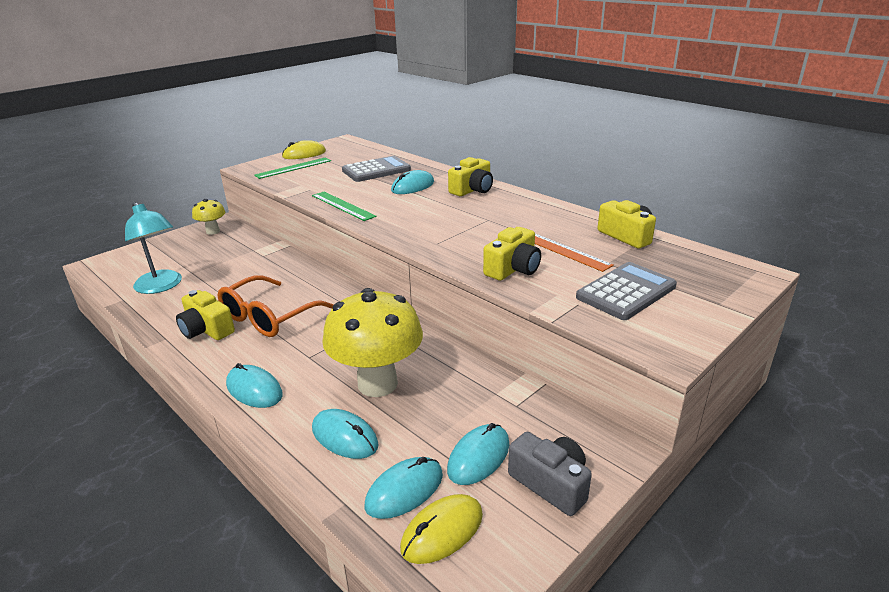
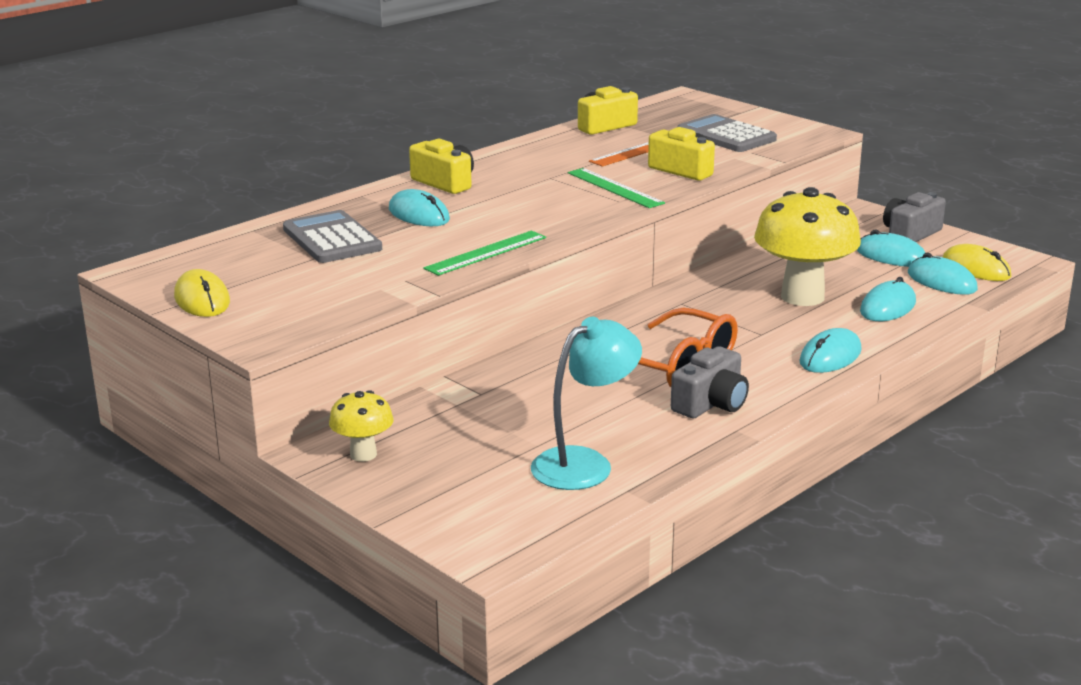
camera: 90 degrees left, 5 degrees down
(206, 330) = (711, 404): yellow camera -> grey camera
(293, 168) = (285, 301): green ruler -> green ruler (615, 188)

